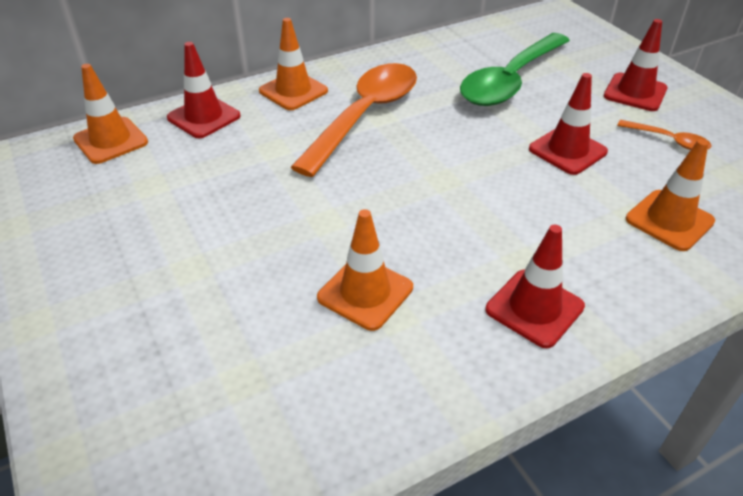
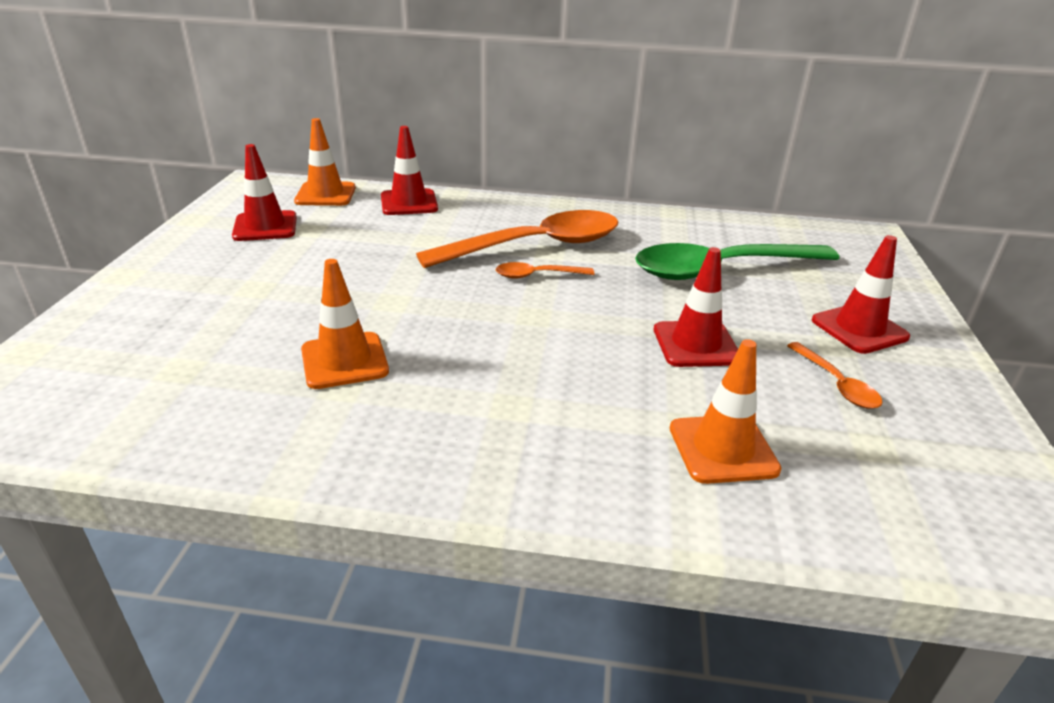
camera: 35 degrees right, 10 degrees down
(293, 91) = (502, 210): orange traffic cone -> none
(400, 143) = (537, 275): none -> orange spoon
(534, 308) = (463, 444): red traffic cone -> red traffic cone (265, 226)

